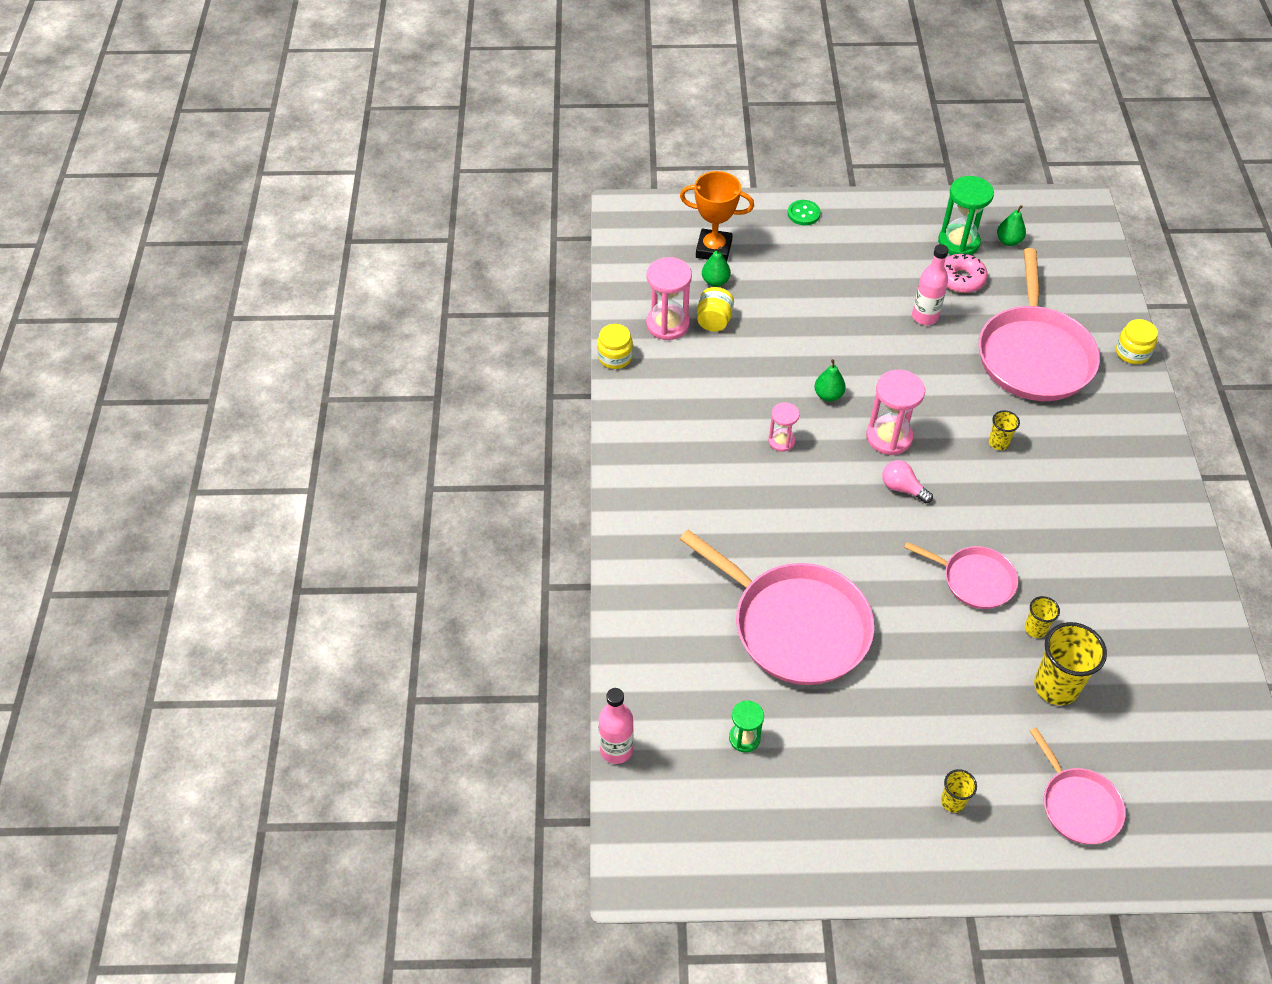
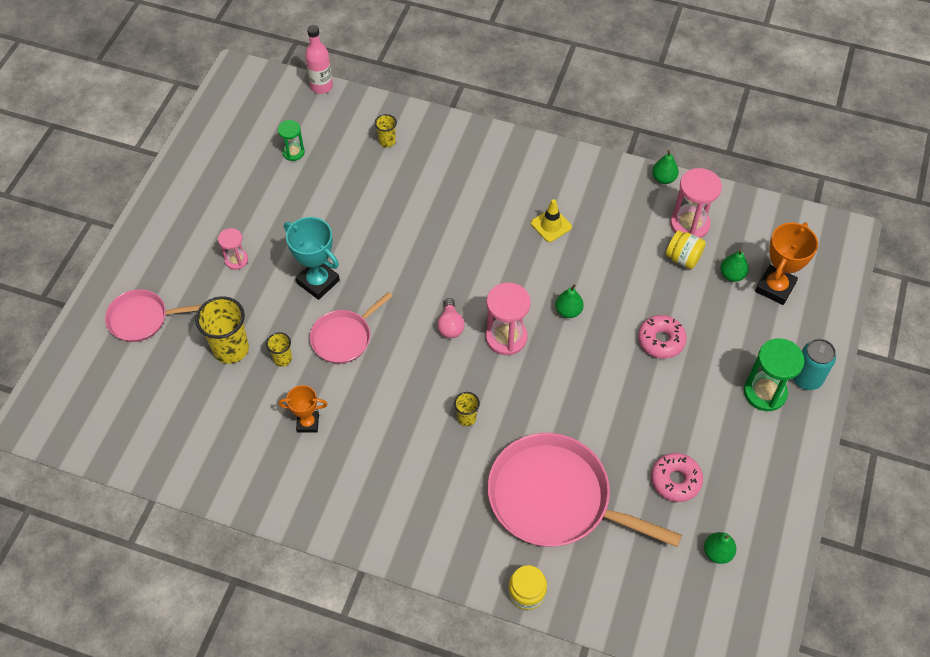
camera: 110 degrees right, 5 degrees up
(615, 357) = (663, 178): yellow jar -> green pear
(726, 437) = (551, 225): none -> yellow traffic cone
(781, 441) = (532, 260): pink hourglass -> pink hourglass (236, 260)
(794, 625) = (362, 209): pink pan -> none
(803, 214) = (806, 378): green button -> turquoise can
(822, 318) = (661, 340): none -> pink donut
(902, 488) = (450, 325): pink light bulb -> pink light bulb turned 120 degrees clockwise
(919, 633) = (318, 282): none -> turquoise trophy
(925, 317) = (635, 425): pink bottle -> none
(952, 801) = (187, 247): yellow cup -> yellow cup (387, 141)
(958, 242) = (728, 502): green hourglass -> green hourglass (765, 392)
(1091, 575) = (308, 423): none -> orange trophy

